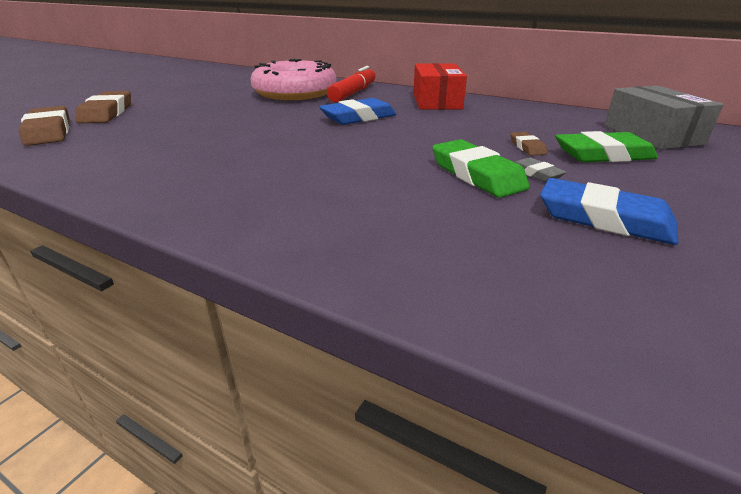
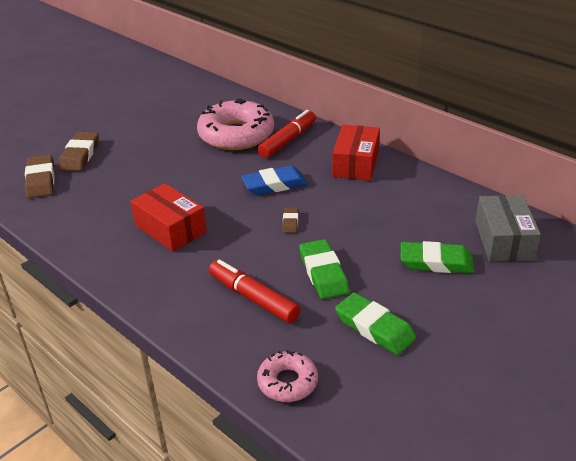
camera: 15 degrees right, 5 degrees up
(241, 155) = (170, 229): none -> red box
(398, 206) = (253, 298): none -> red marker
(527, 147) = (384, 245): brown eraser -> brown eraser (290, 222)
(536, 173) = (366, 278): grey eraser -> none
(542, 307) = (287, 382): none -> pink donut
(604, 219) = (374, 328): blue eraser -> green eraser

